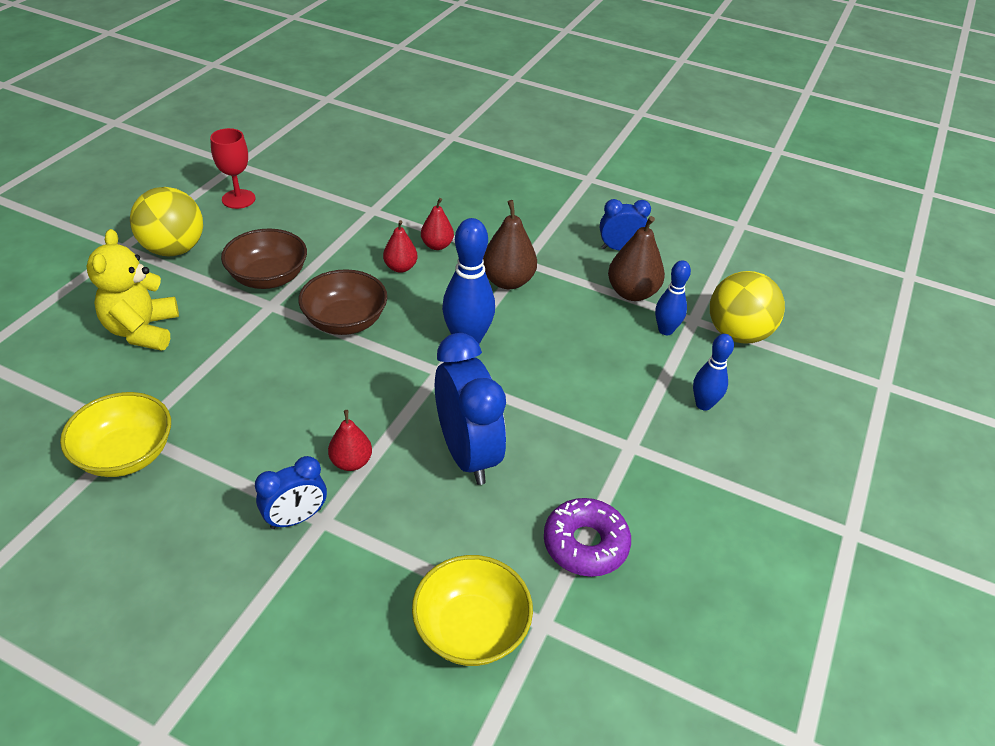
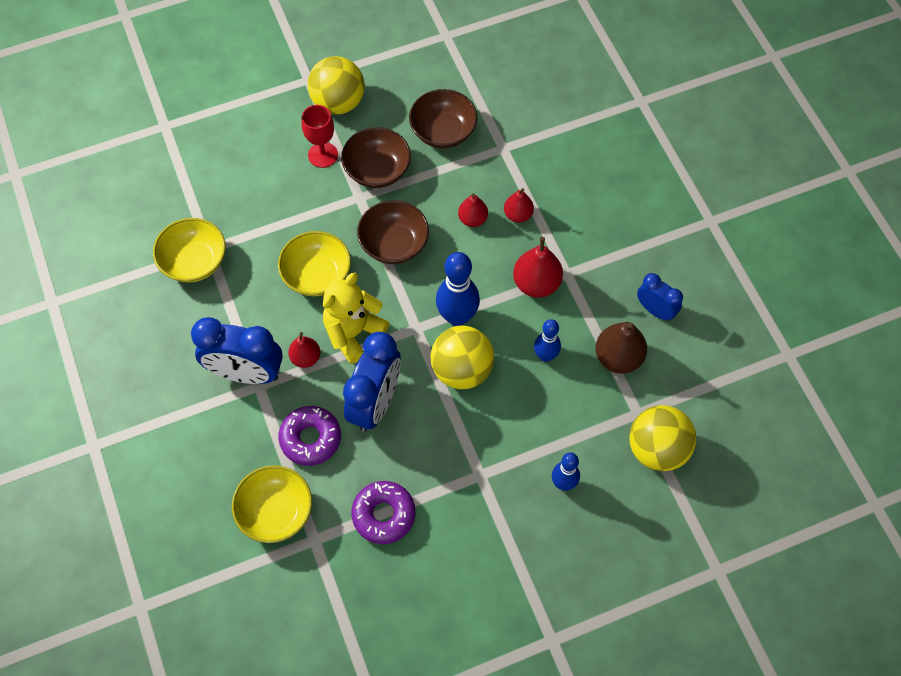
camera: 45 degrees right, 20 degrees up
(142, 330) = (268, 167): yellow teddy bear -> yellow teddy bear (353, 333)
(238, 199) = (418, 76): red goblet -> red goblet (323, 155)
(289, 387) = (317, 275): none -> yellow bowl
(296, 518) = (246, 373): blue clock -> blue clock, size x1.77
(304, 224) = (443, 131): none -> brown bowl
(434, 530) = (310, 438): none -> purple donut
(508, 281) = (536, 283): brown pear -> red pear
(518, 377) = (462, 370): none -> yellow ball
(665, 330) = (606, 407): blue bowling pin -> blue bowling pin (545, 356)

